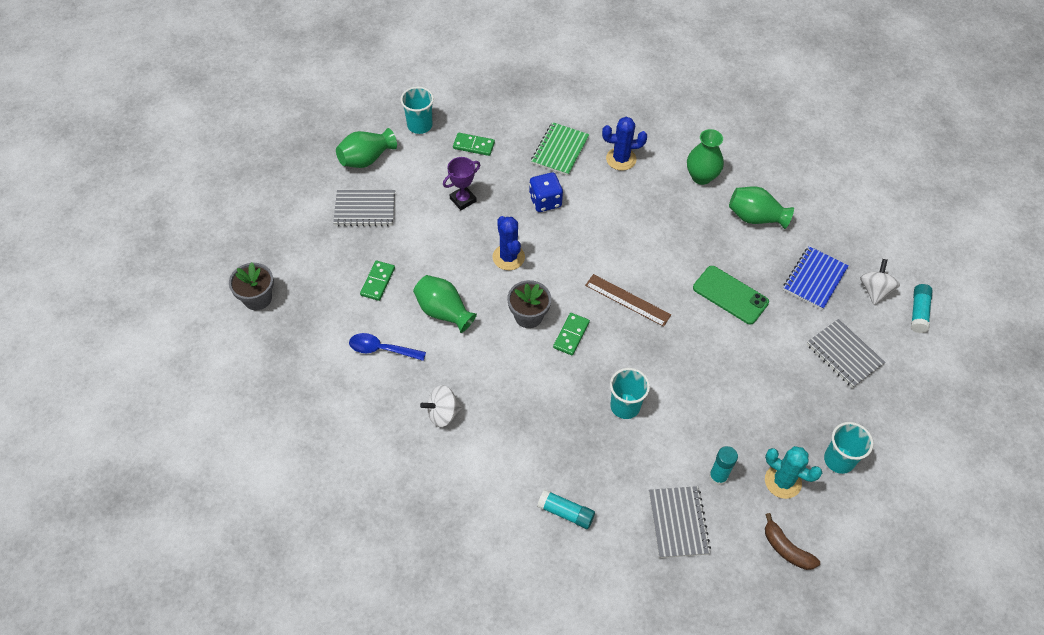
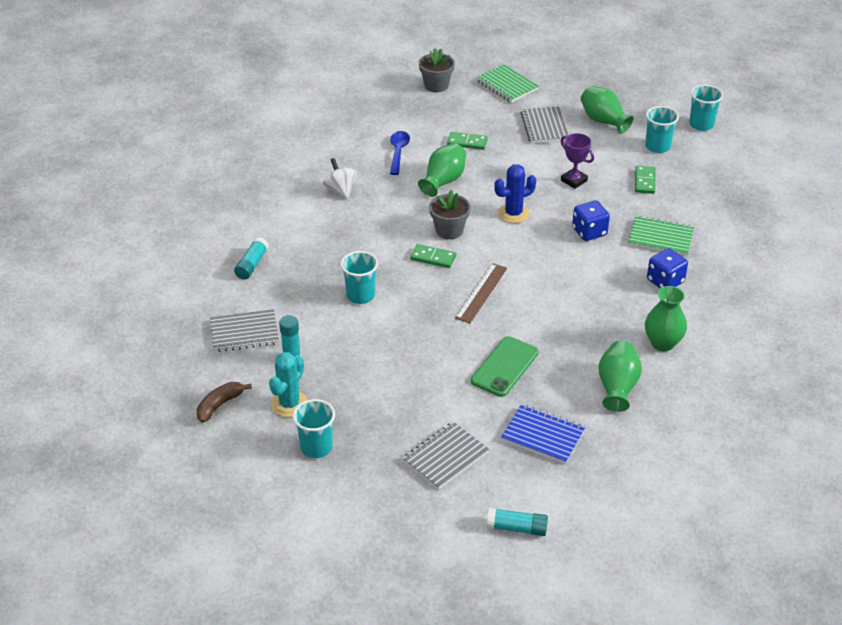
camera: 85 degrees right, 15 degrees down
(277, 231) = (507, 85): none -> green notebook
(391, 86) = (701, 124): none -> turquoise cup
(621, 159) = (665, 281): blue cactus -> blue dice
(874, 290) = (539, 489): white spinning top -> none

